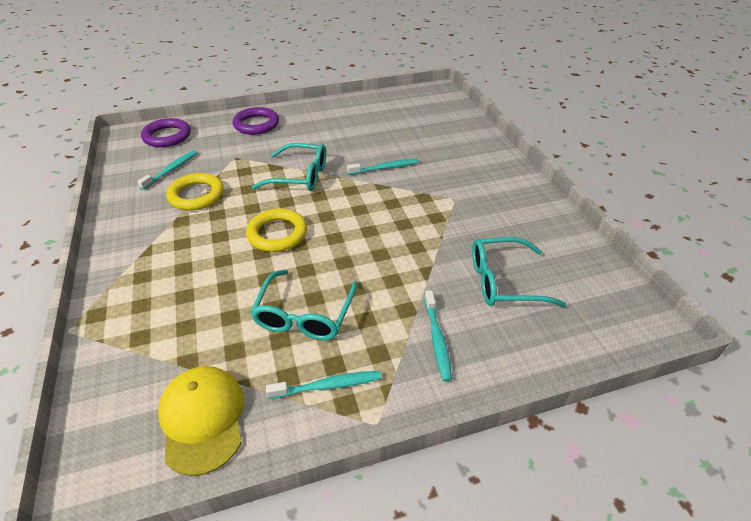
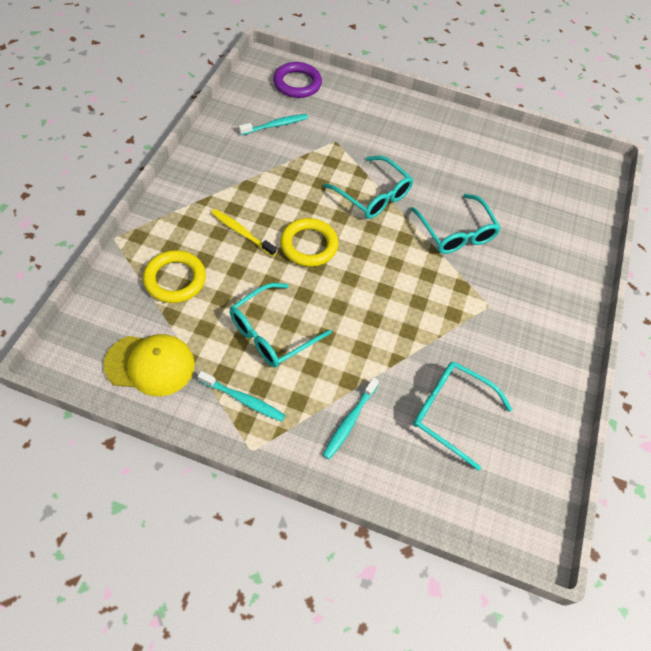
camera: 30 degrees right, 15 degrees up
(196, 195) = (276, 166): yellow ring -> yellow ring (175, 279)
(203, 419) = (150, 364): yellow cap -> yellow cap turned 75 degrees clockwise
(206, 256) = (241, 232): none -> yellow toothbrush
(256, 124) = (382, 111): purple ring -> none
(384, 168) = (455, 232): turquoise toothbrush -> turquoise glasses

